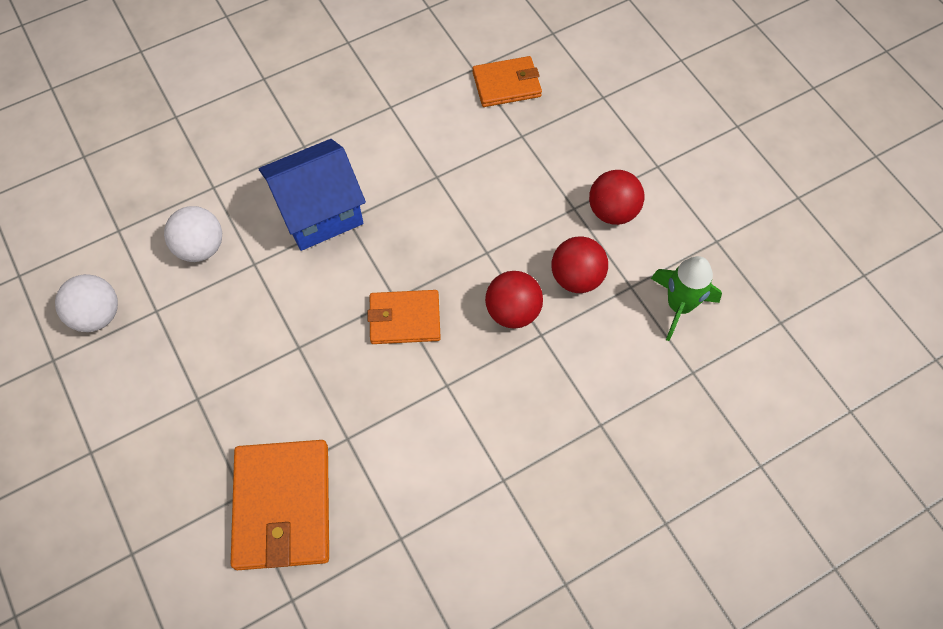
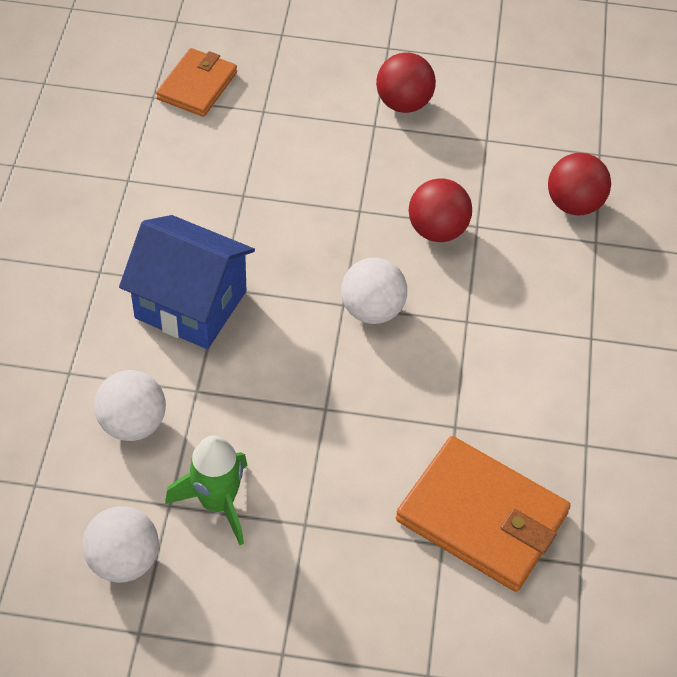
camera: 55 degrees left, 10 degrees down
(319, 212) = (191, 304): blue house -> blue house turned 75 degrees counterclockwise
(404, 319) = (372, 310): orange wallet -> white ball
(576, 277) = (445, 168): red ball -> red ball (574, 204)
(679, 306) = (533, 122): green rocket -> green rocket (217, 502)

